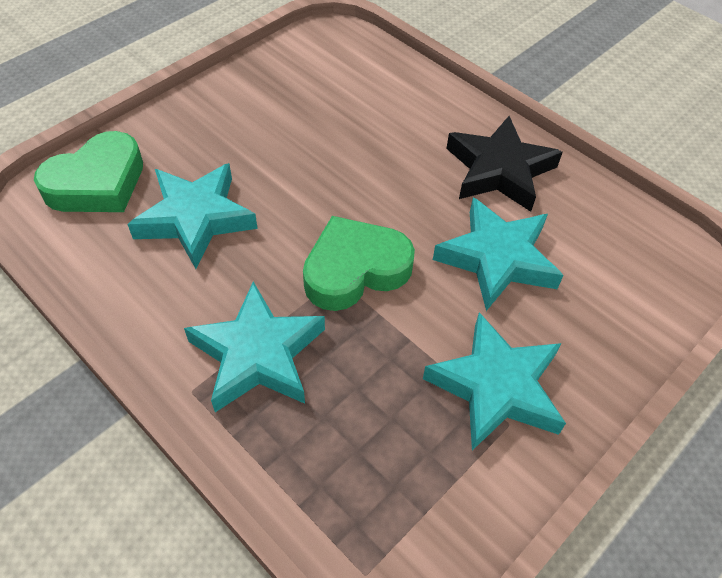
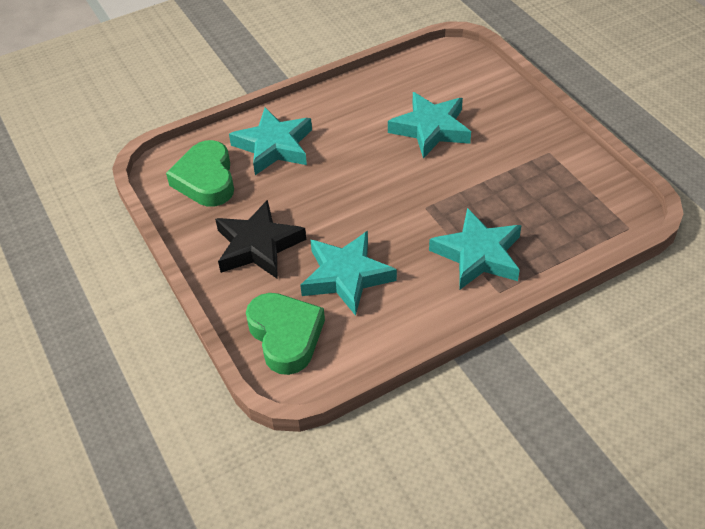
camera: 70 degrees left, 5 degrees down
(355, 270) = (421, 197): green heart -> green heart (206, 180)
(496, 387) = (524, 151): turquoise star -> turquoise star (274, 146)
(499, 170) = (355, 110): black star -> black star (258, 245)

